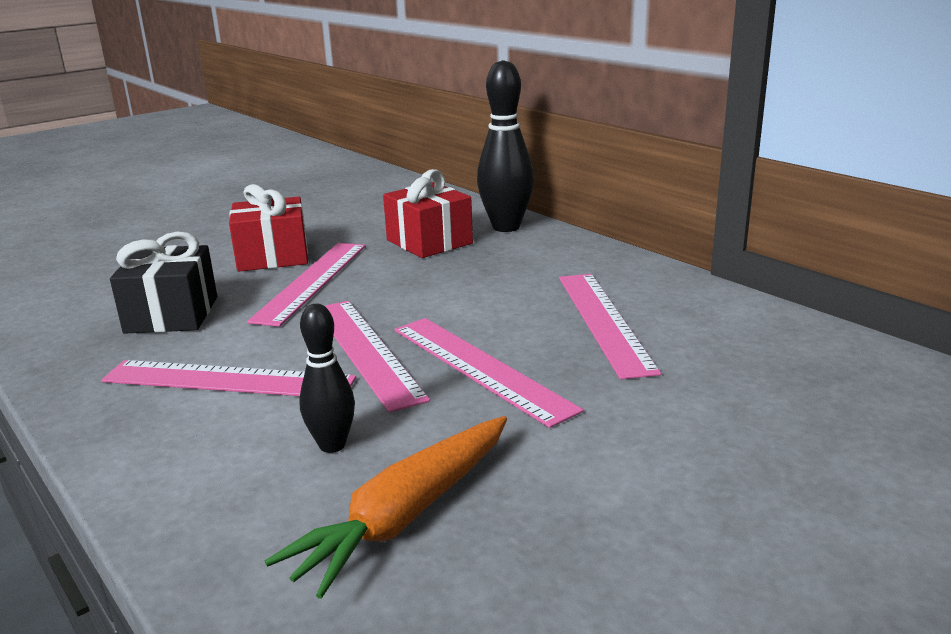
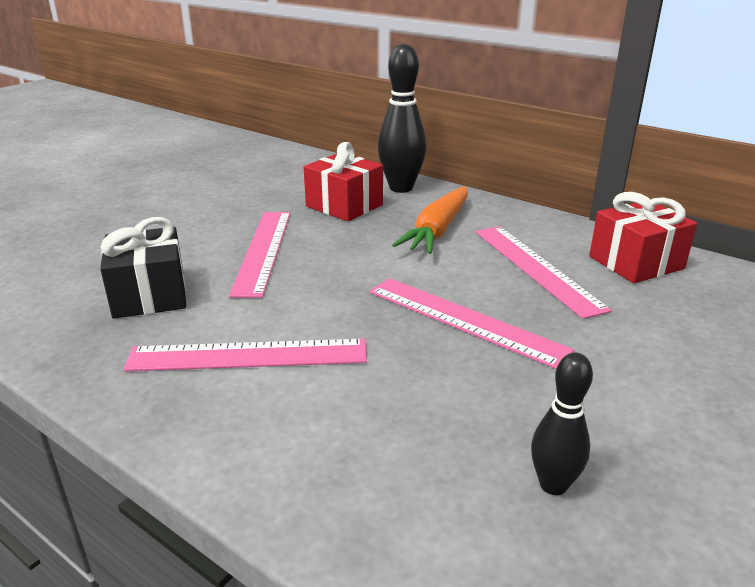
camera: 15 degrees left, 5 degrees up
(273, 256) = (210, 229): red gift -> red gift (636, 262)
(332, 445) = (386, 408): black bowling pin -> black bowling pin (553, 485)
(366, 351) = (356, 314): pink ruler -> none
(406, 515) = (494, 467): orange carrot -> orange carrot (437, 230)

